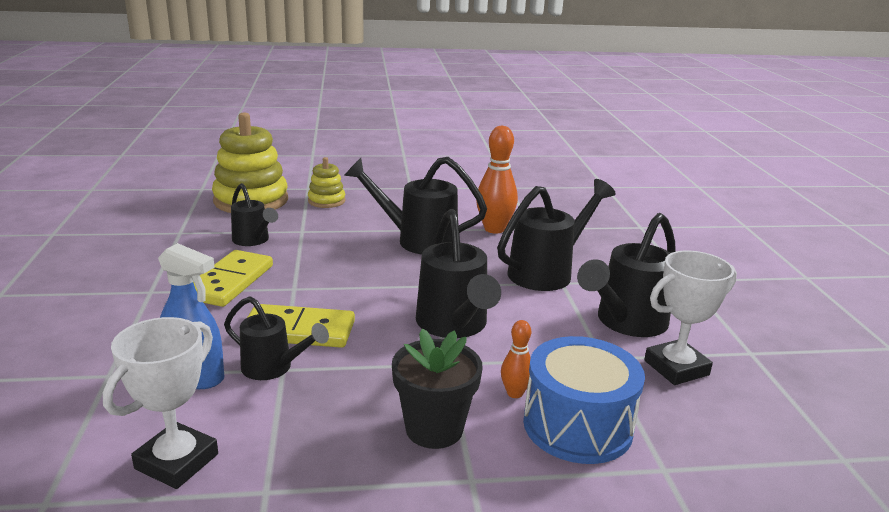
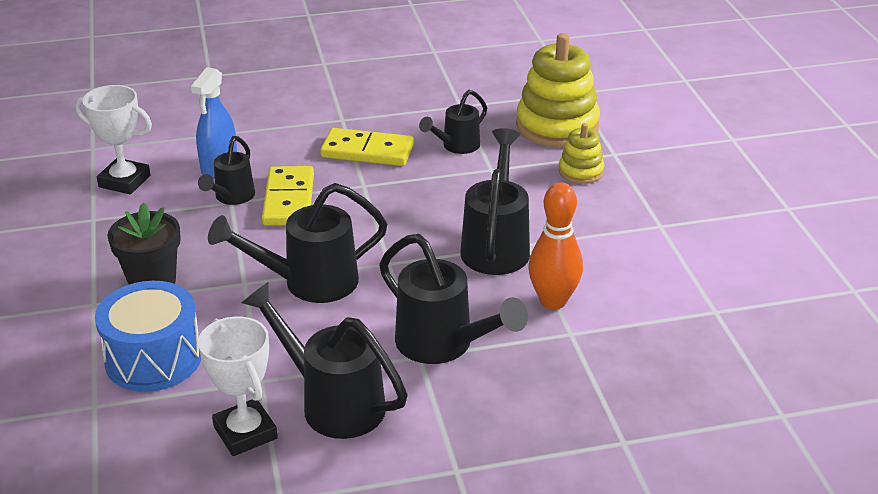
camera: 85 degrees right, 10 degrees up
(515, 393) = (199, 323): orange bowling pin -> none

